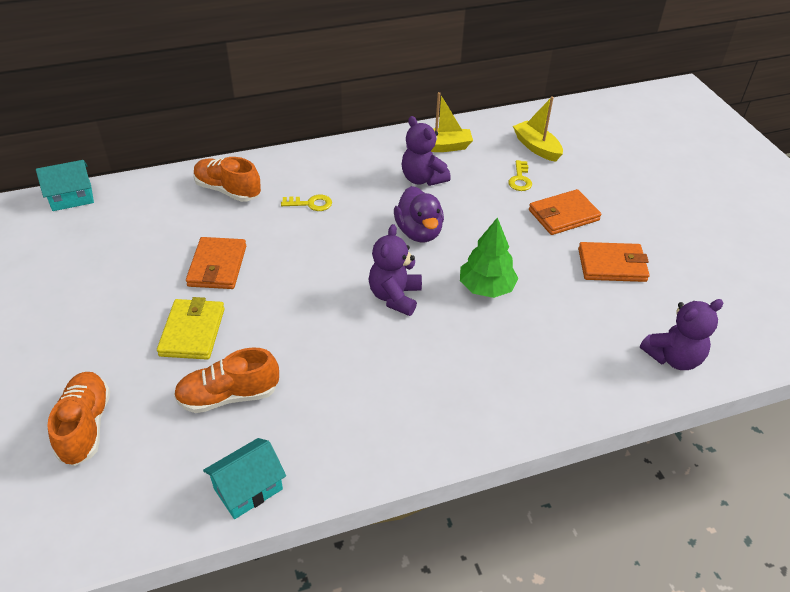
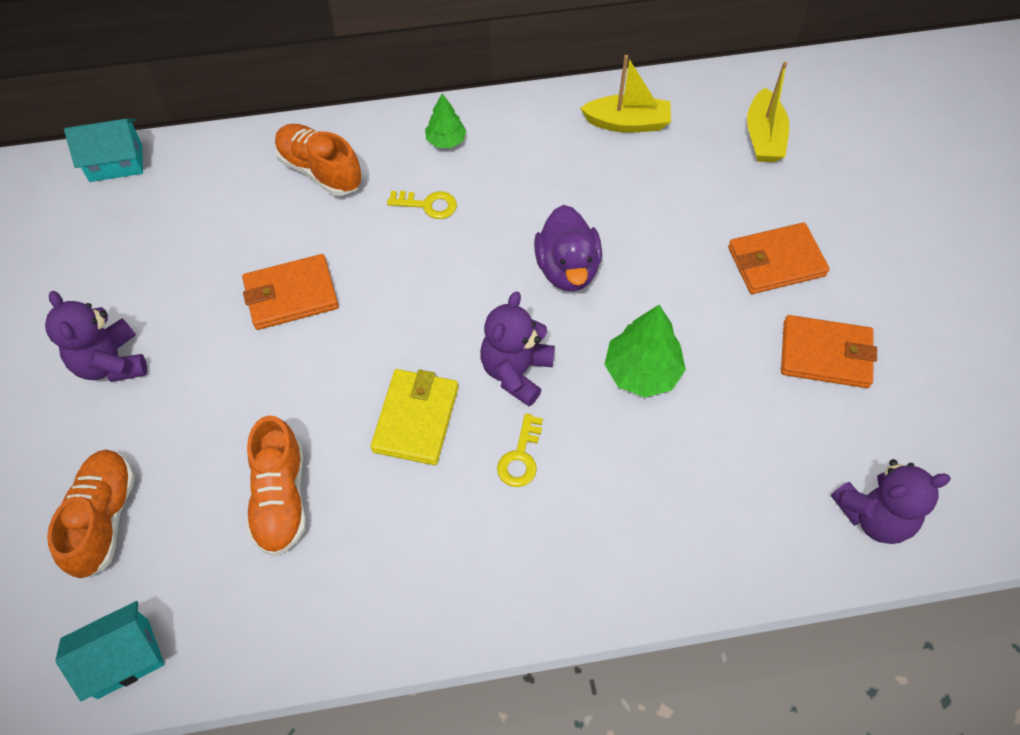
camera: 10 degrees right, 15 degrees up
(192, 332) = (247, 395): yellow wallet -> yellow wallet (415, 419)
(217, 266) = (291, 295): orange wallet -> orange wallet turned 60 degrees clockwise
(229, 396) = (280, 497): orange shoe -> orange shoe turned 90 degrees counterclockwise
(248, 489) = (287, 635): turquoise house -> turquoise house (123, 658)
(317, 166) = (446, 140): none -> green tree
(422, 179) = (589, 177): purple teddy bear -> purple teddy bear (111, 363)
(520, 179) = (727, 192): yellow key -> yellow key (520, 457)
(536, 147) = (763, 137): yellow boat -> yellow boat turned 150 degrees counterclockwise

